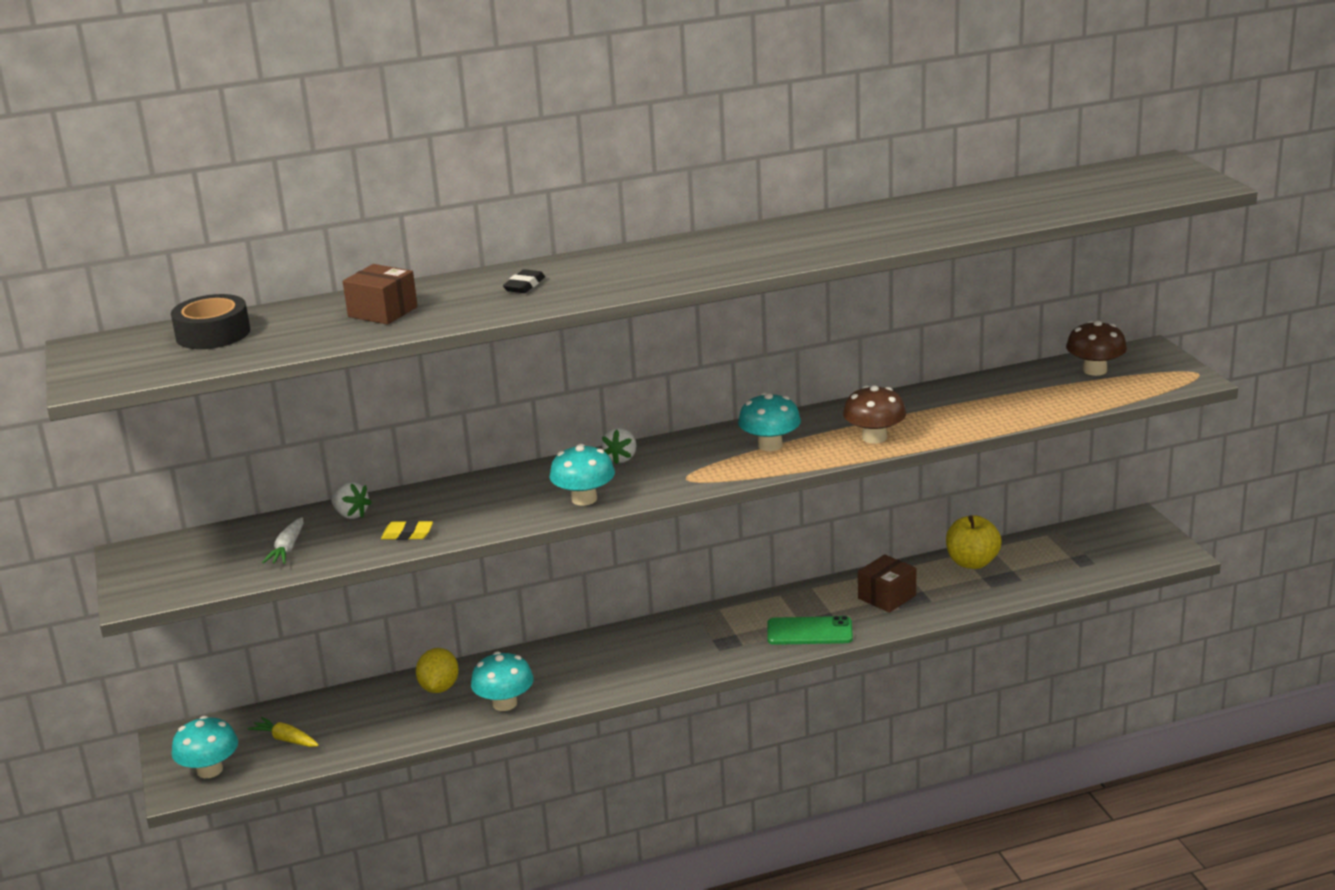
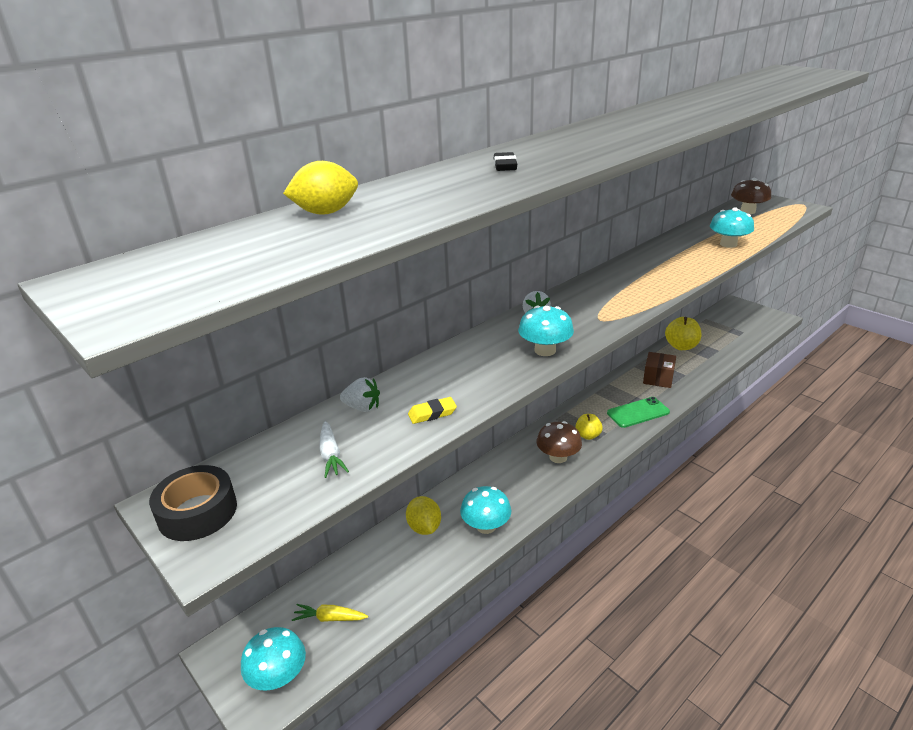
camera: 25 degrees left, 5 degrees up
(213, 334) = (239, 243): black tape -> black tape (197, 512)
(306, 314) = (326, 213): none -> yellow lemon
(383, 312) = (404, 199): brown box -> none
(716, 642) = (588, 435): none -> yellow apple
(770, 445) = (626, 286): turquoise mushroom -> turquoise mushroom (728, 244)
(874, 437) = (684, 269): brown mushroom -> brown mushroom (558, 457)

